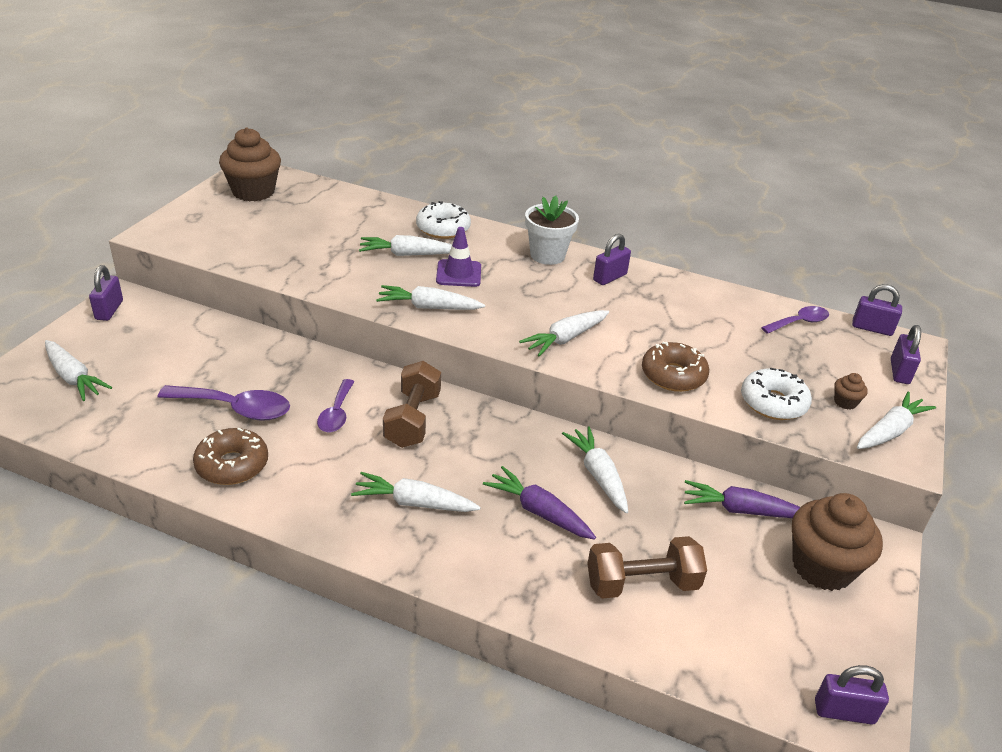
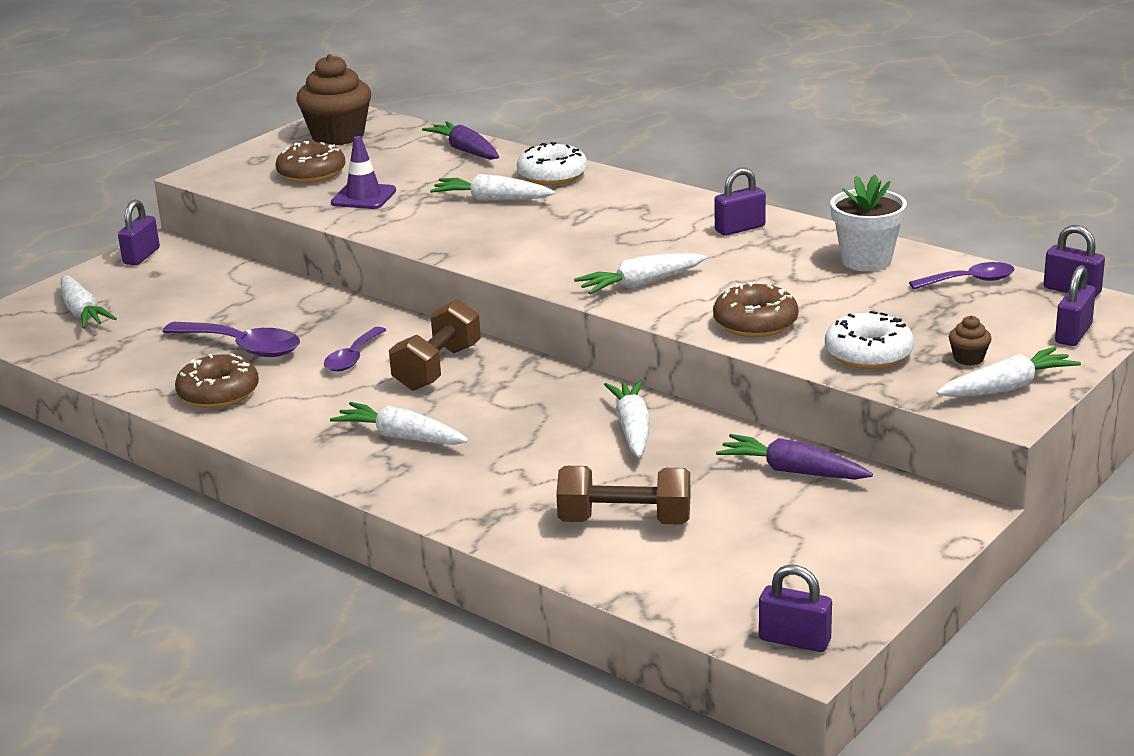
camera: 20 degrees right, 10 degrees down
(246, 231) = (311, 173): none -> brown donut
(428, 307) = (489, 249): white carrot -> none
(458, 274) = (545, 219): purple traffic cone -> purple traffic cone (363, 197)
(538, 511) = (540, 454): purple carrot -> purple carrot (465, 150)
(547, 255) = (671, 205): white flower pot -> white flower pot (866, 260)
(822, 567) = (861, 526): brown cupcake -> none

